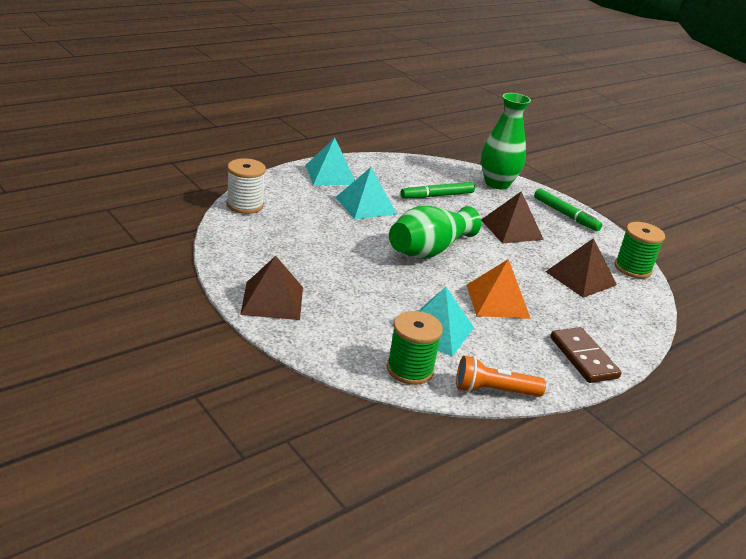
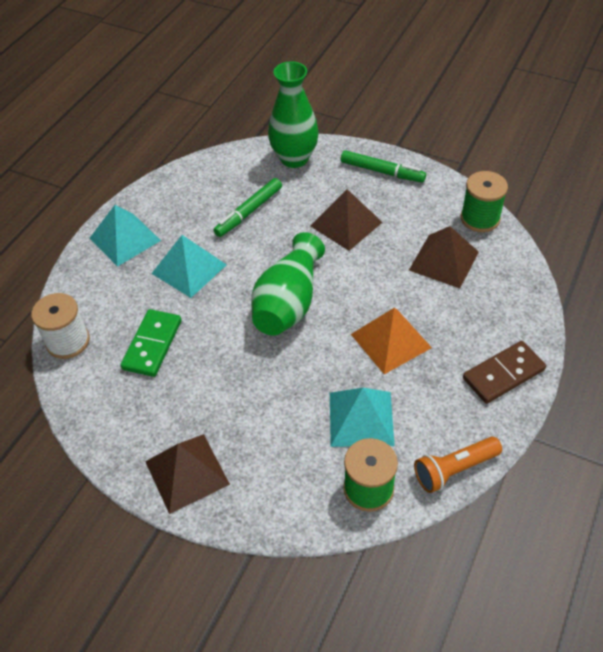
camera: 20 degrees left, 20 degrees up
(304, 230) = (152, 345): none -> green domino
(583, 358) = (503, 374): brown domino -> brown domino turned 75 degrees counterclockwise

